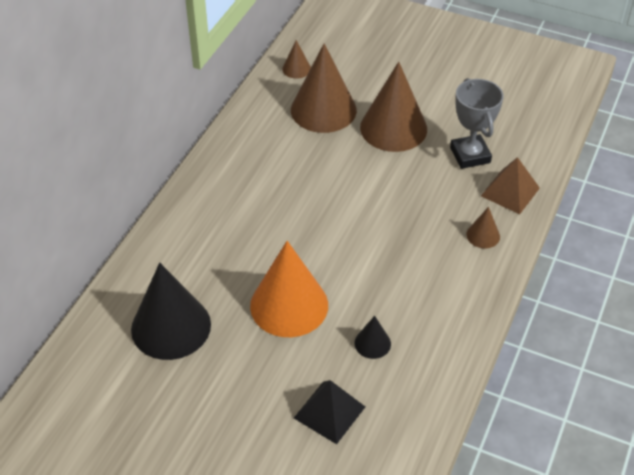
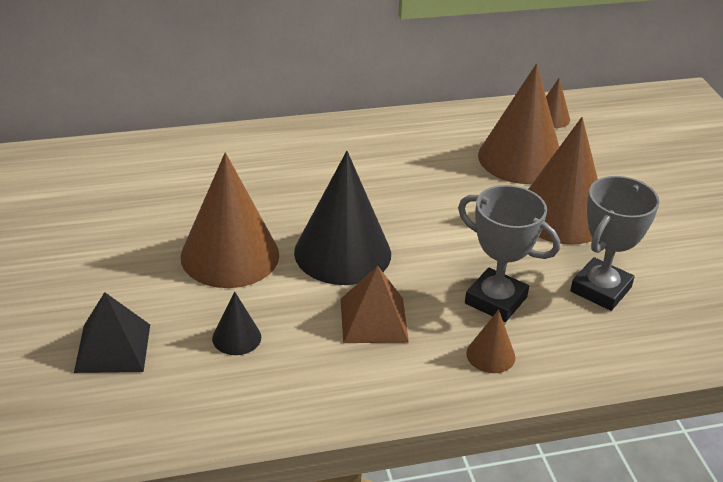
camera: 50 degrees right, 10 degrees down
(171, 326) = (130, 195): black cone -> black cone (342, 253)
(289, 305) = (230, 255): orange cone -> brown cone
(441, 204) = (495, 300): none -> grey trophy
(510, 191) = (588, 348): brown pyramid -> brown pyramid (374, 320)

